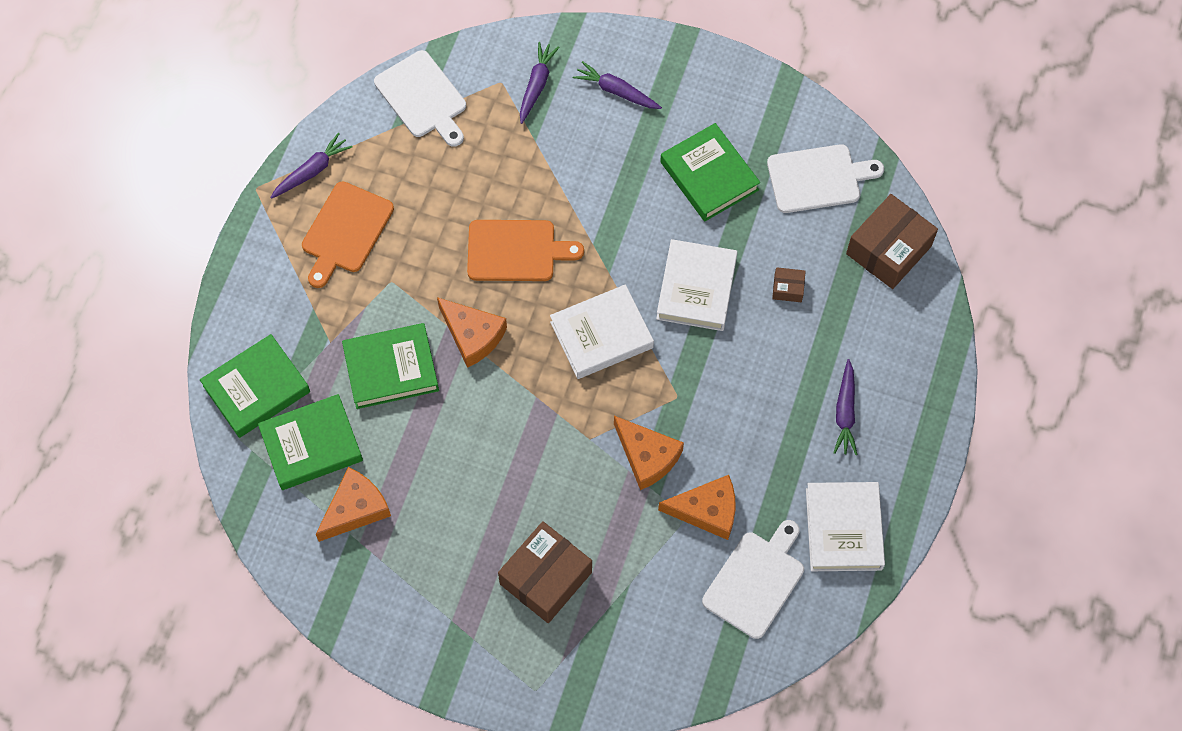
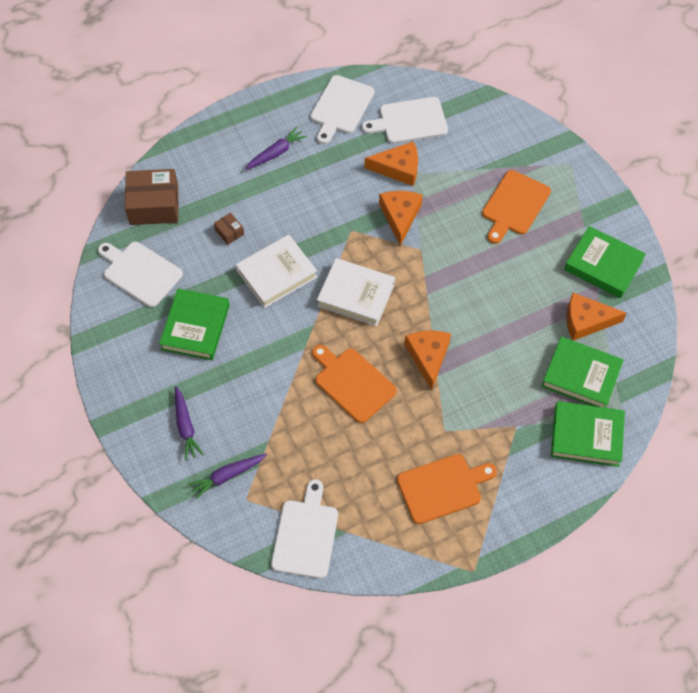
camera: 135 degrees left, 5 degrees down
(312, 171) = (426, 549): purple carrot -> none
(391, 369) = (494, 379): green book -> green book (603, 265)
(546, 578) = (514, 205): brown box -> orange cutting board
(706, 511) = (398, 168): orange cheese -> orange cheese turned 135 degrees clockwise
(844, 529) = (341, 107): white book -> white cutting board

